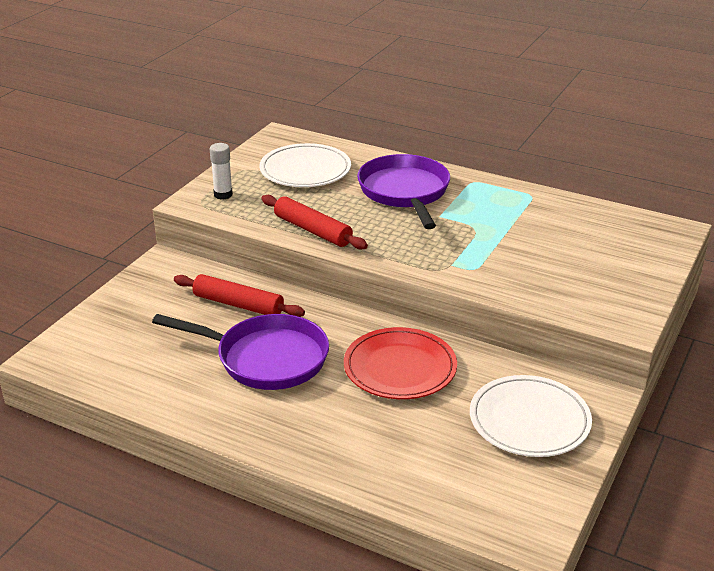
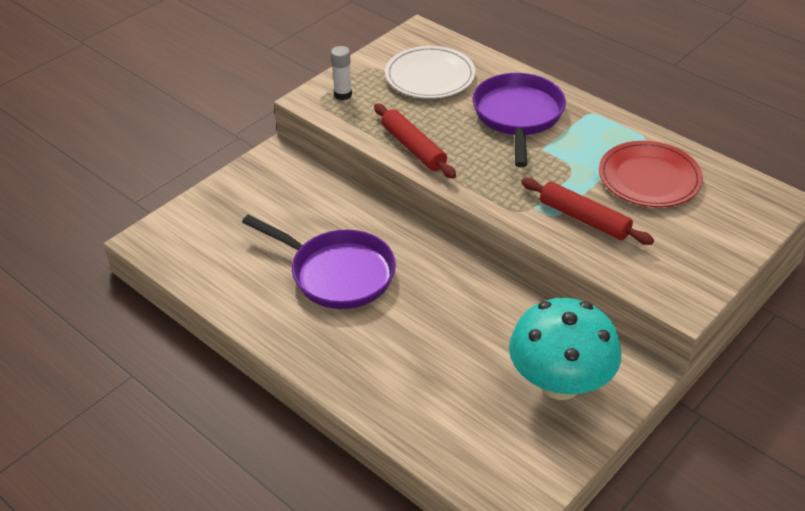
camera: 15 degrees right, 10 degrees up
(238, 304) = (330, 211): red rolling pin -> red rolling pin (584, 219)
(400, 368) = (457, 305): red plate -> red plate (649, 178)
(529, 420) = (559, 383): white plate -> turquoise mushroom

